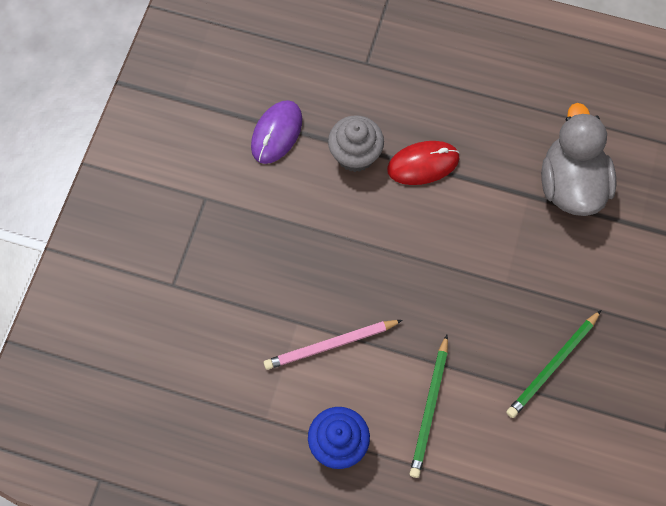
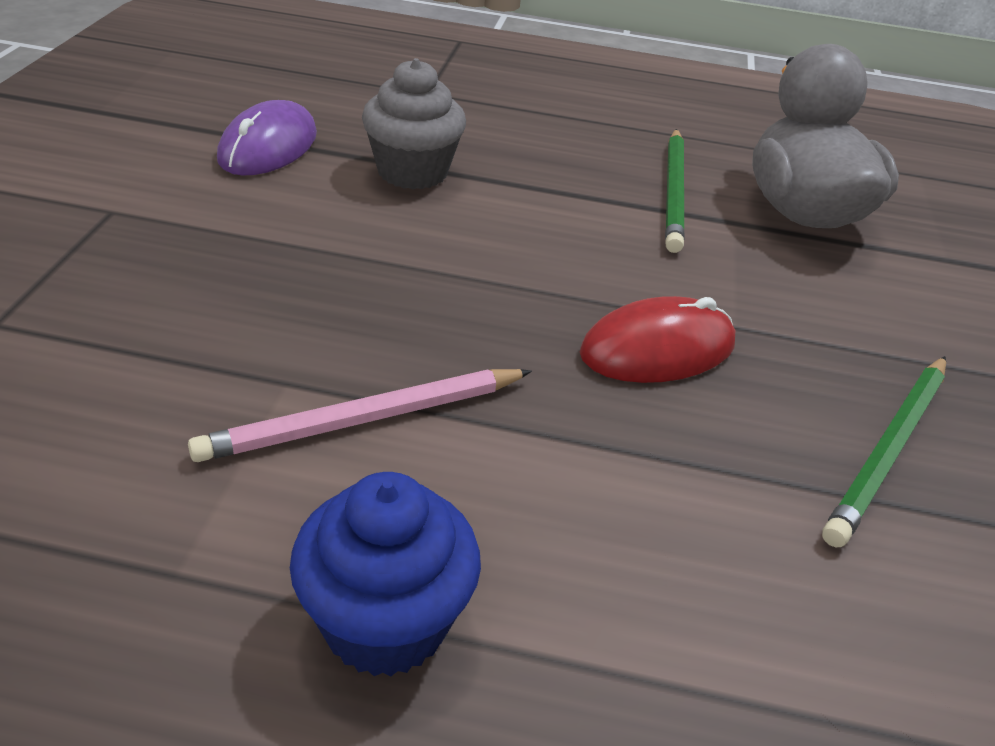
camera: 10 degrees left, 30 degrees down
(423, 164) = (536, 184): red mouse -> red mouse (657, 349)
(430, 408) = (627, 536): green pencil -> green pencil (674, 192)

